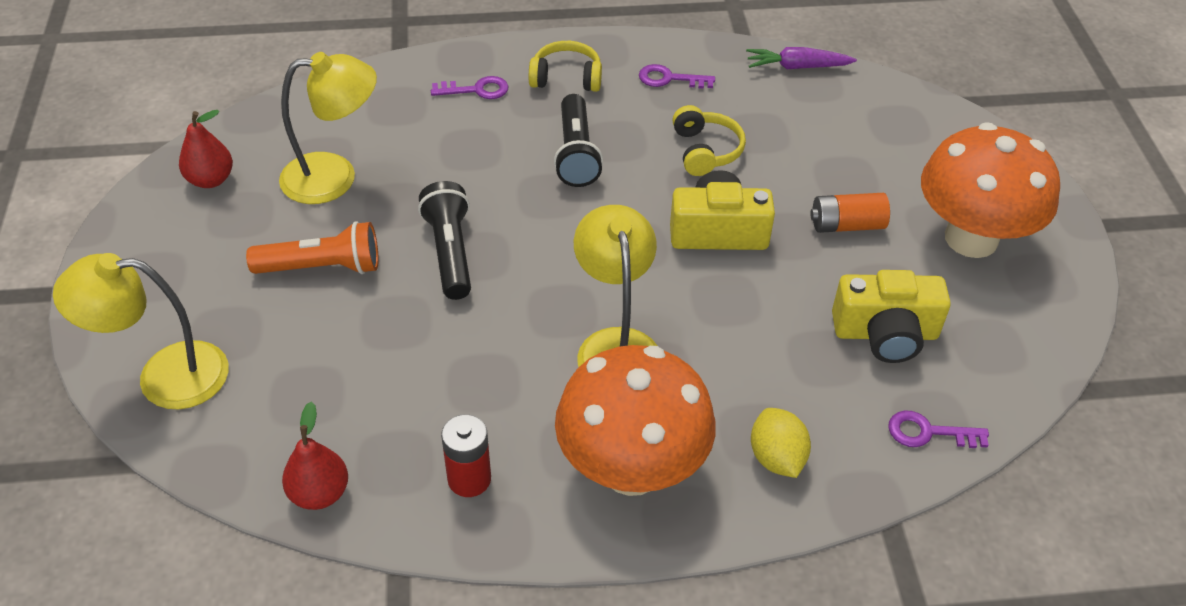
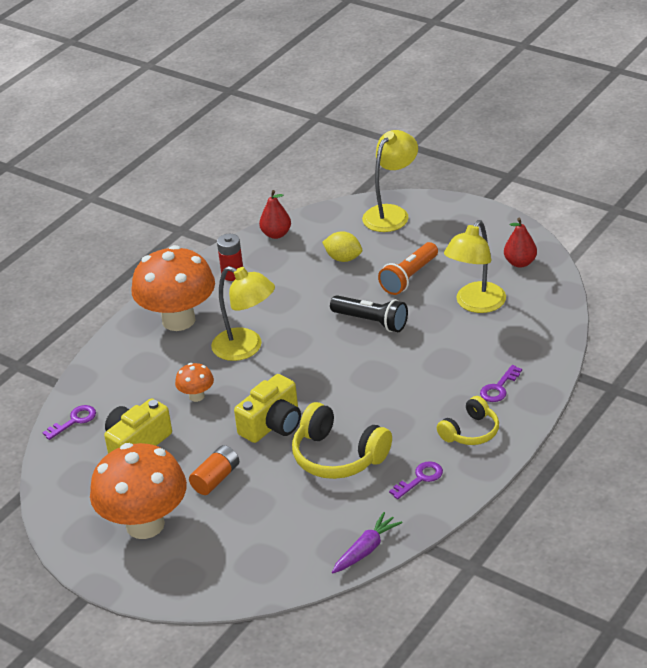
camera: 135 degrees right, 10 degrees down
(576, 154) = (395, 401): black flashlight -> none
(705, 151) = (338, 456): yellow headphones -> yellow headphones, size x1.59
(750, 334) = (196, 396): none -> orange mushroom
(776, 458) = (127, 365): yellow lemon -> yellow lemon (343, 258)

